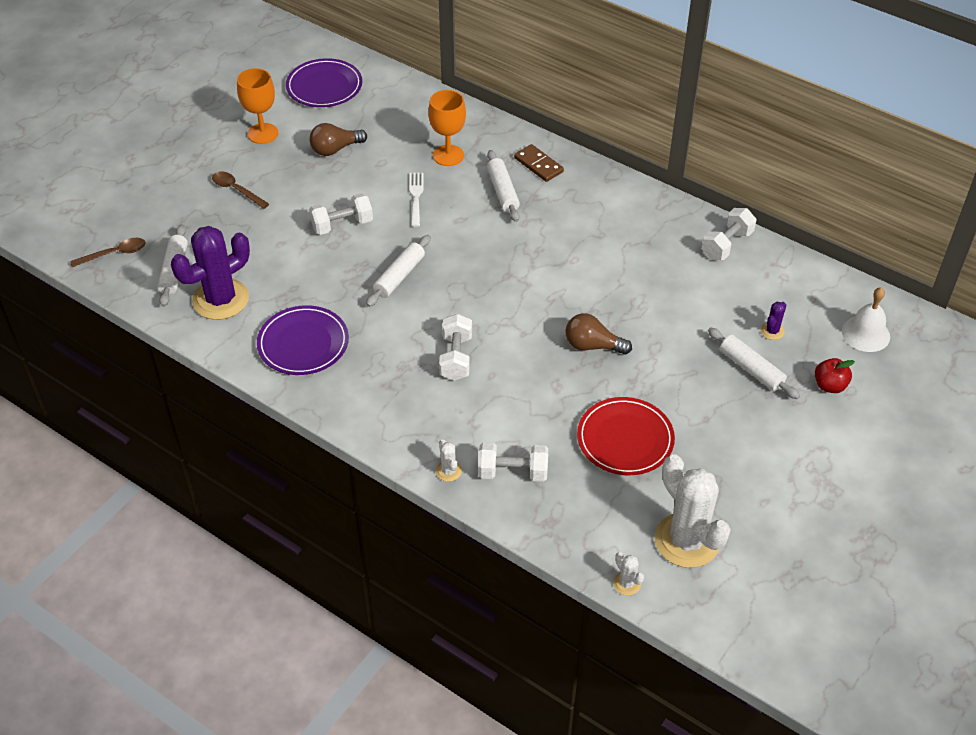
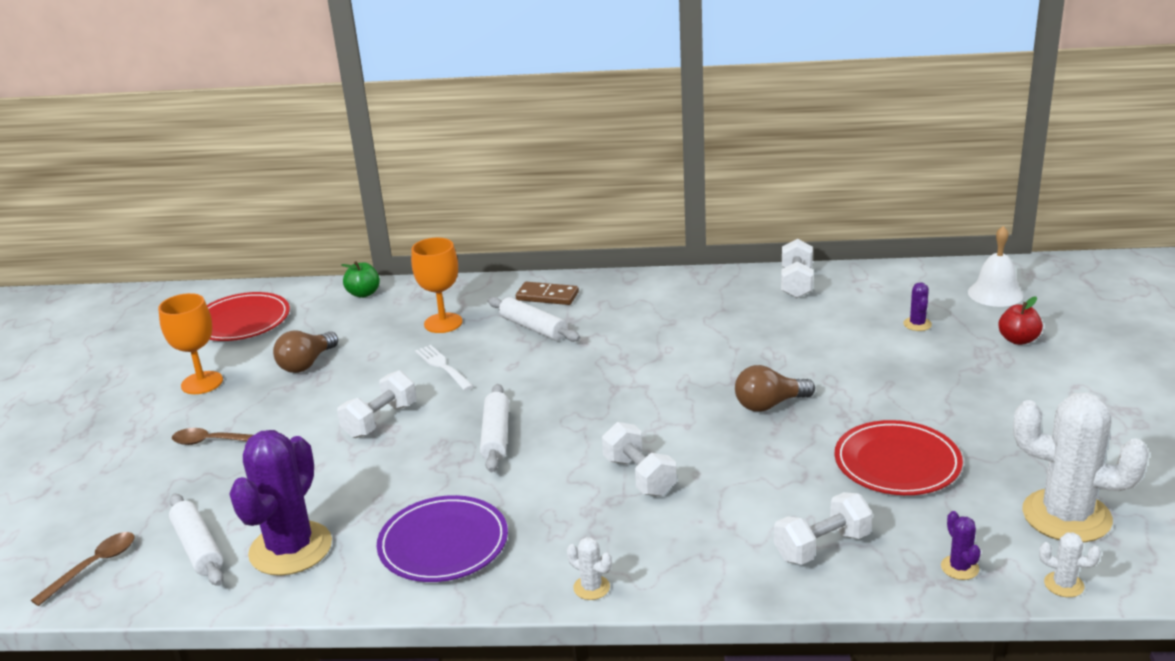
camera: 30 degrees left, 20 degrees down
(324, 86) = (242, 321): purple plate -> red plate
(420, 98) = (364, 293): none -> green apple
(448, 471) = (752, 581): white cactus -> white cactus (591, 587)
(578, 535) = (959, 568): none -> purple cactus
(751, 369) = (937, 357): white rolling pin -> none

